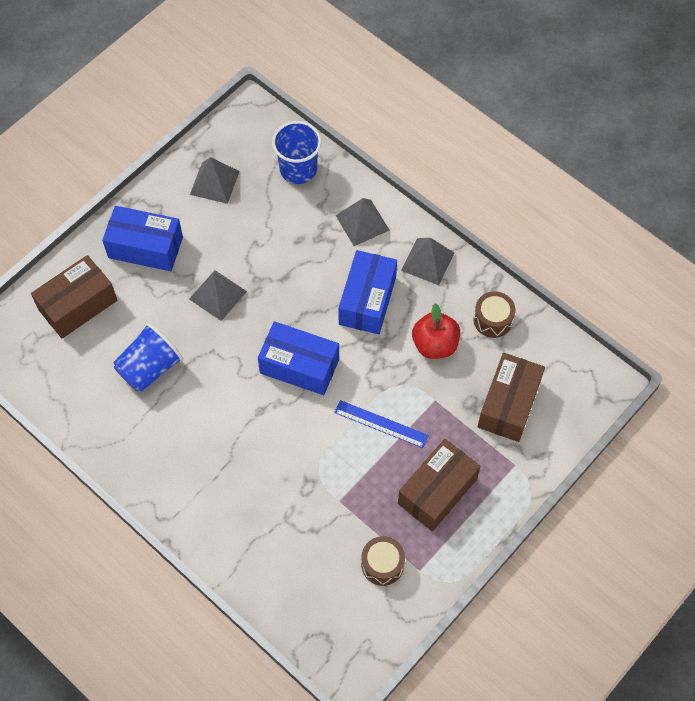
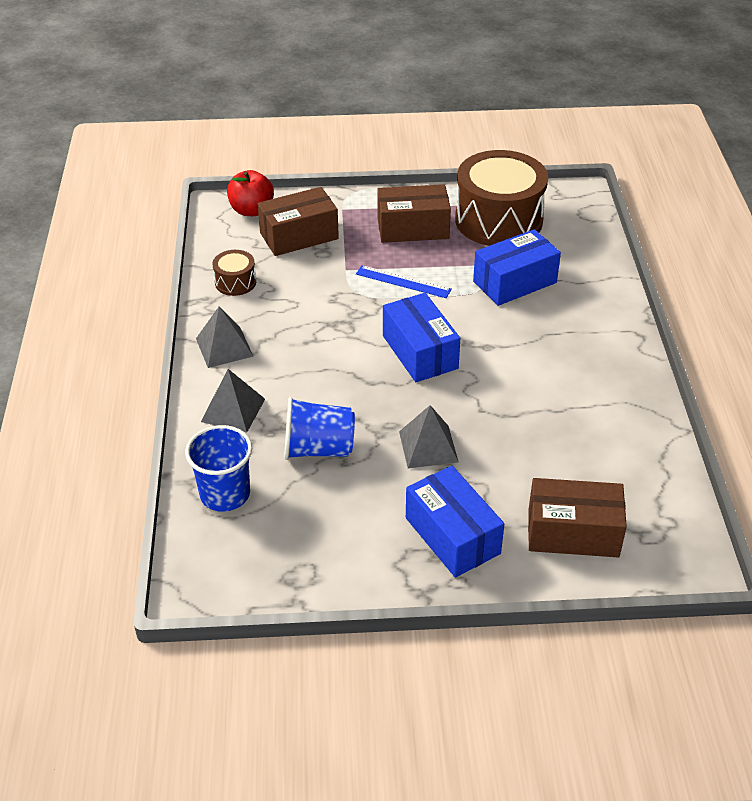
camera: 135 degrees left, 20 degrees down
(150, 368) = (551, 434): blue cup -> blue cup (318, 449)
(214, 182) = (316, 544): grey pyramid -> none
(367, 300) = (308, 355): blue box -> blue box (514, 282)
(381, 424) = (403, 281): blue ruler -> blue ruler turned 45 degrees counterclockwise
(382, 564) = (498, 220): brown drum -> brown drum, size x2.25
(435, 345) = (299, 296): red apple -> red apple (251, 210)

